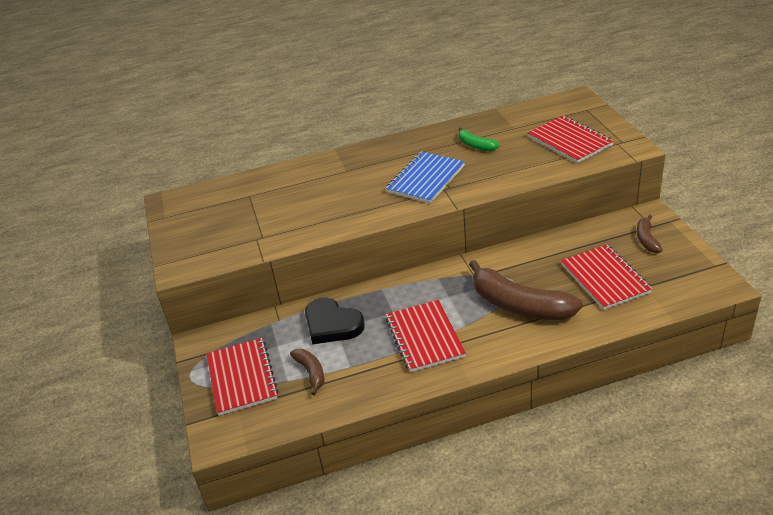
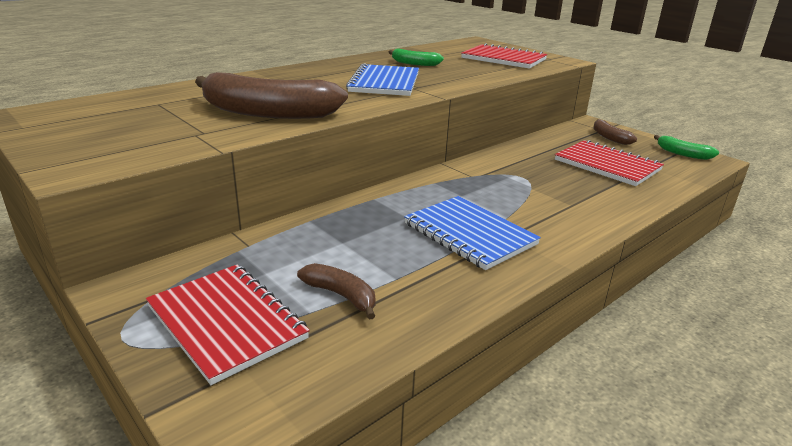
camera: 30 degrees left, 10 degrees down
(332, 324) = (333, 239): black heart -> none
(424, 337) = (469, 234): red notebook -> blue notebook
(519, 305) = (548, 193): brown banana -> brown banana (268, 113)
(699, 273) = (682, 154): none -> green banana

